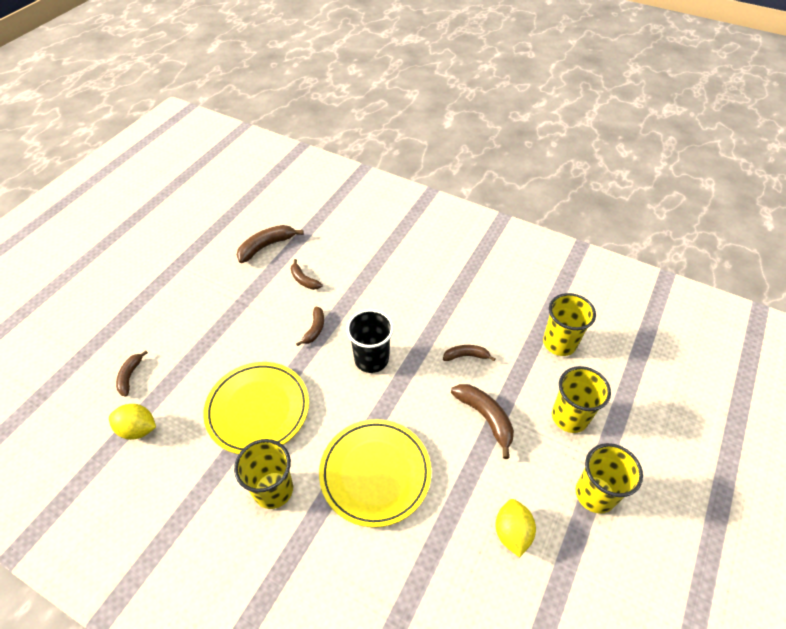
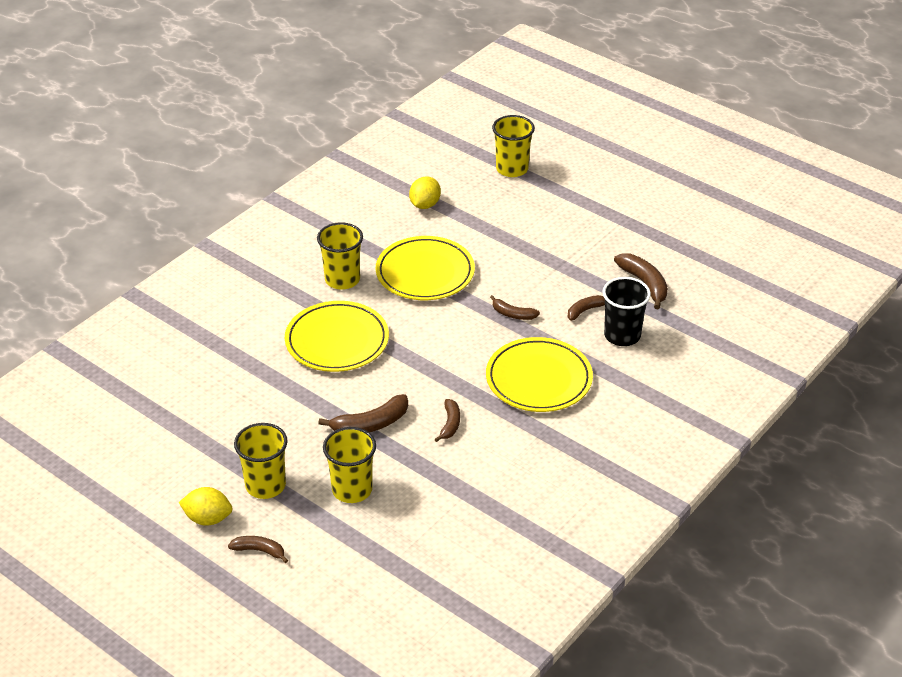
camera: 100 degrees right, 10 degrees down
(130, 376) = (483, 197): brown banana -> brown banana (259, 551)
(371, 359) = (463, 351): black cup -> black cup (622, 335)
(396, 302) = (538, 379): none -> yellow plate
(512, 532) = (252, 419): yellow lemon -> yellow lemon (208, 518)
(559, 343) = (448, 507): yellow cup -> yellow cup (512, 169)

